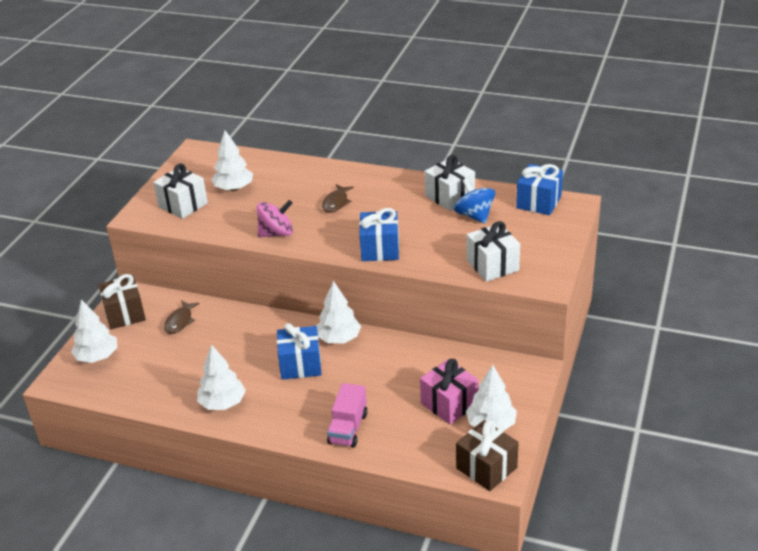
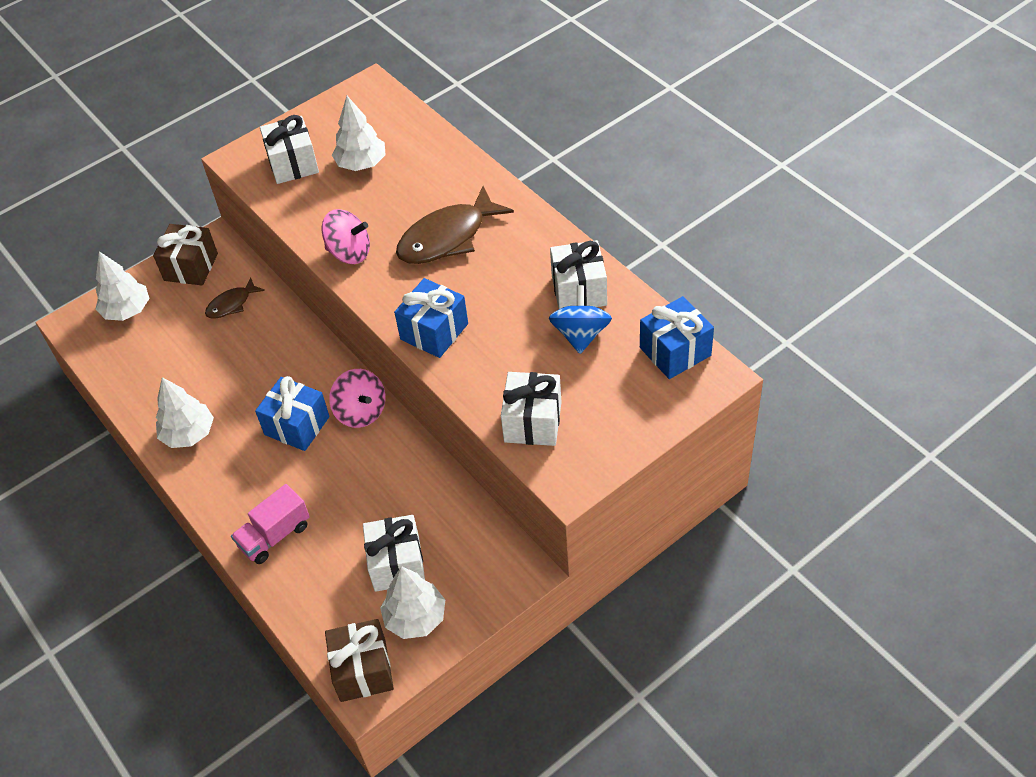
camera: 35 degrees right, 15 degrees up
(336, 203) = (447, 237): brown fish -> brown fish, size x1.89
(339, 339) = (361, 412): white tree -> pink spinning top
(449, 404) = (397, 564): pink gift -> white gift

